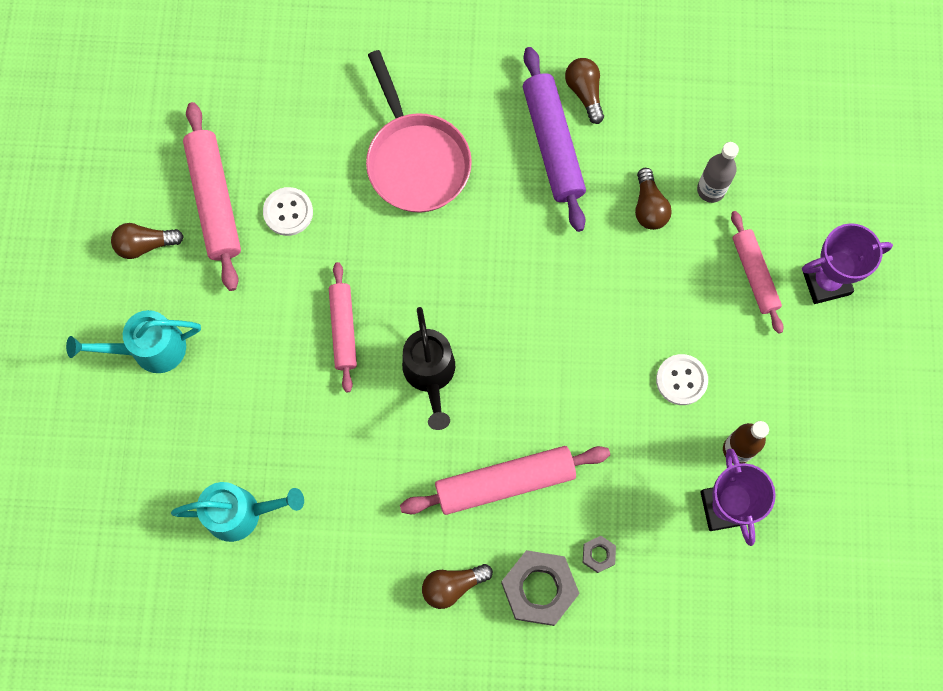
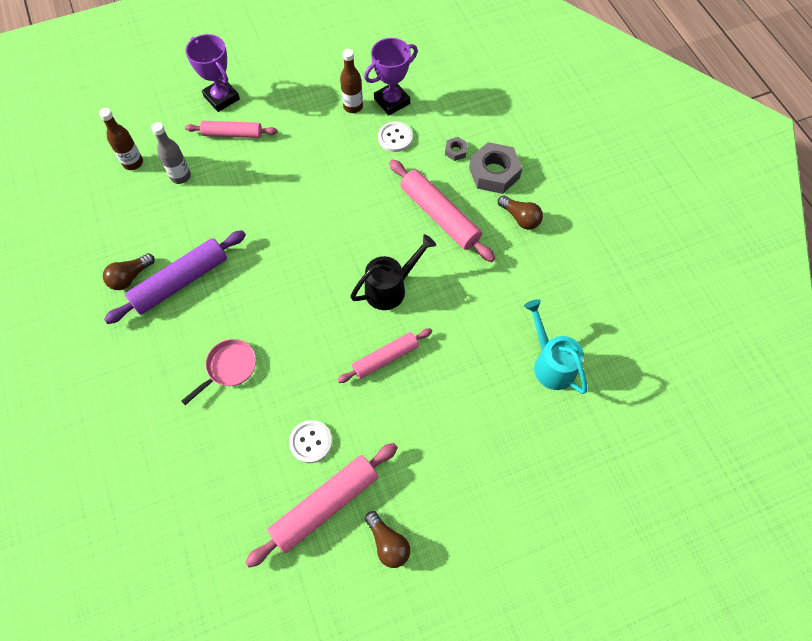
camera: 115 degrees left, 10 degrees down
(149, 349) = (471, 492): turquoise watering can -> none
(416, 160) = (229, 368): pink pan -> pink pan, size x0.58
(649, 207) = (207, 206): brown light bulb -> none
(681, 380) = (322, 148): white button -> white button (395, 138)
(754, 274) = (232, 134): pink rolling pin -> pink rolling pin turned 45 degrees clockwise
(757, 141) = (133, 163): none -> brown bottle

